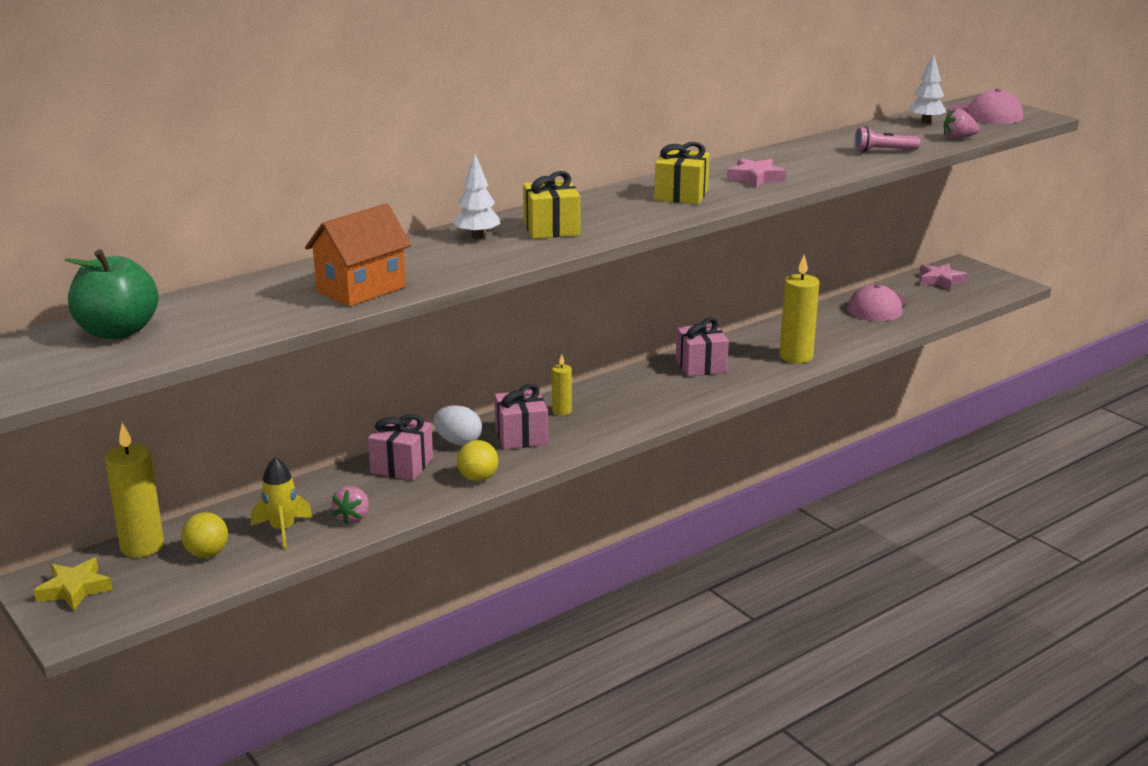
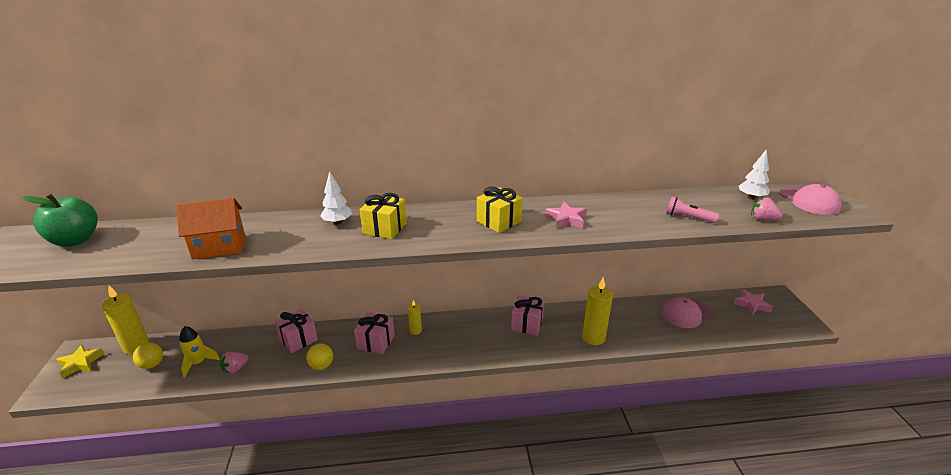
camera: 30 degrees right, 5 degrees up
(458, 442) = (341, 333): white egg -> none

